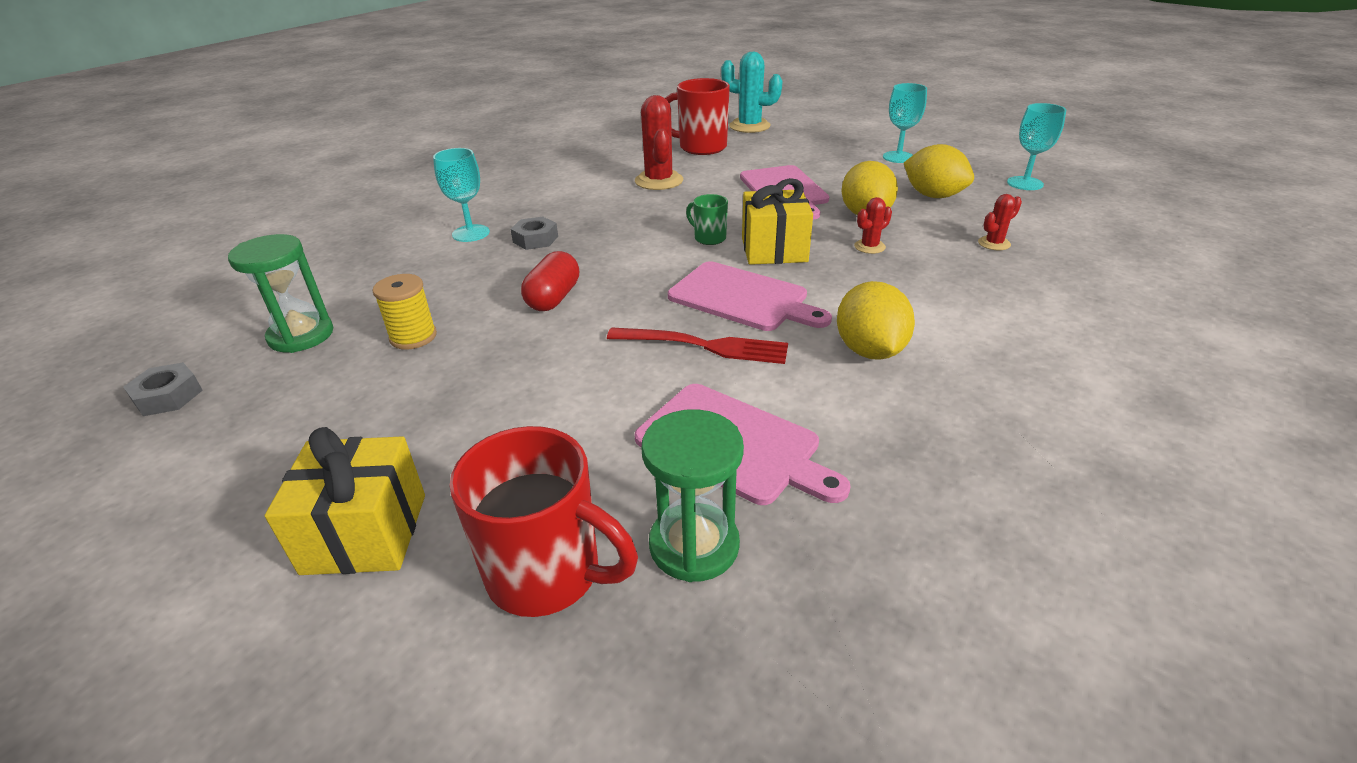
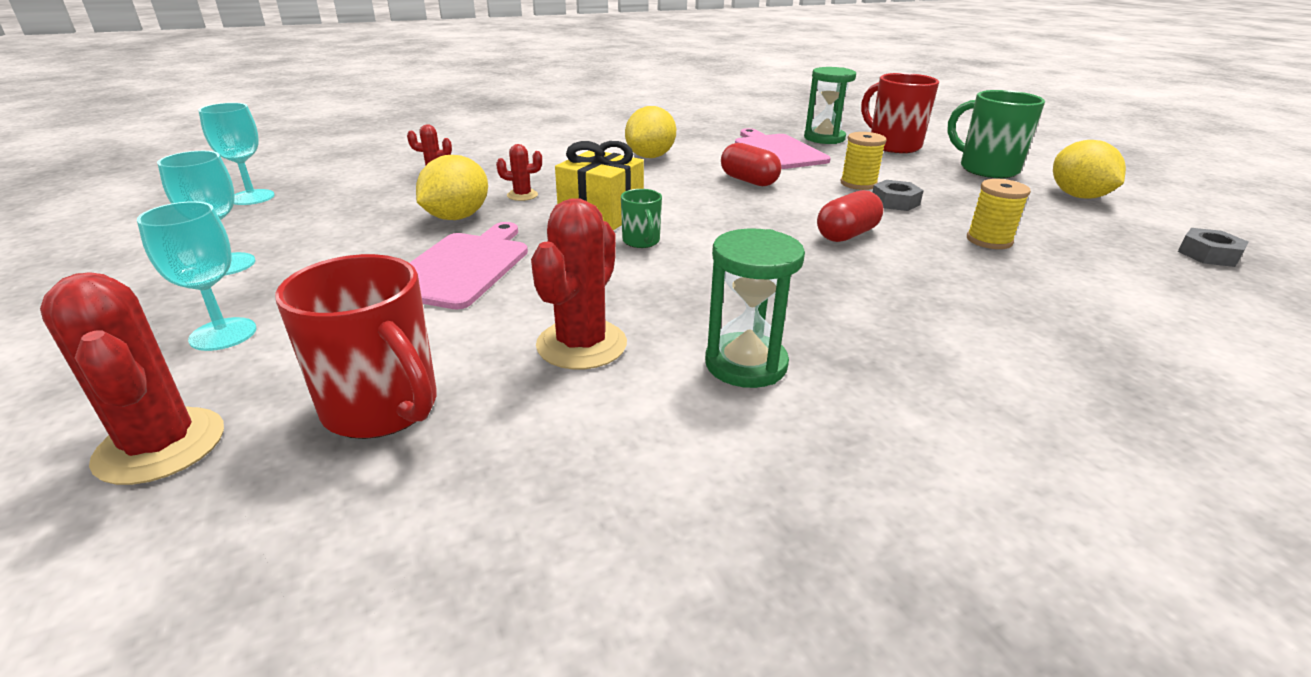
camera: 150 degrees left, 5 degrees down
(301, 335) = (1116, 270): green hourglass -> green hourglass (746, 364)
(365, 533) = (986, 169): yellow gift -> green mug
(471, 233) = (938, 341): turquoise goblet -> turquoise goblet (223, 334)
(535, 239) = (842, 301): grey nut -> grey nut (895, 202)
(570, 393) = (858, 184): none -> yellow spool
(704, 346) = (748, 181): red fork -> red capsule
(742, 298) = (684, 194): pink cutting board -> none
(749, 126) = (161, 446): turquoise cactus -> red cactus
(933, 196) = (354, 213): yellow lemon -> yellow lemon (1078, 196)

